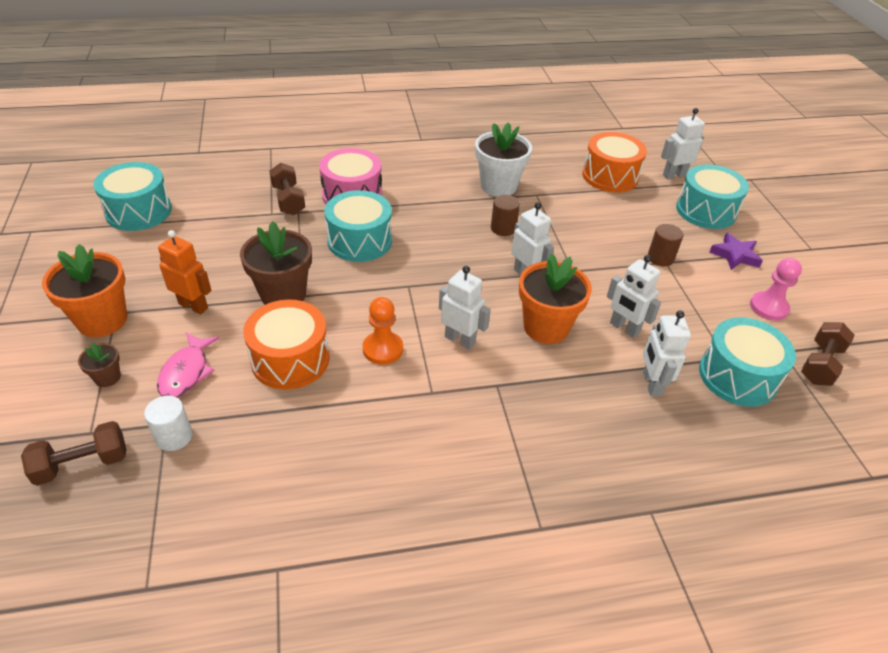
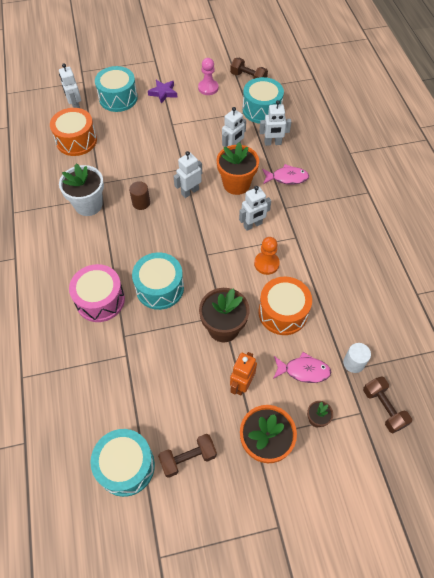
camera: 90 degrees left, 15 degrees up
(288, 200) = (107, 346): brown dumbbell -> brown dumbbell (188, 458)
(460, 340) = (253, 225): white robot -> white robot turned 150 degrees counterclockwise
(567, 395) = (287, 178): none -> pink fish
(660, 258) = (168, 126): brown cylinder -> none

